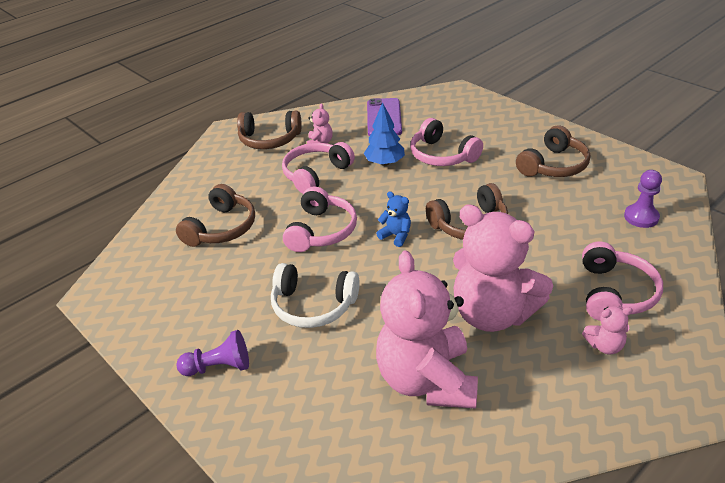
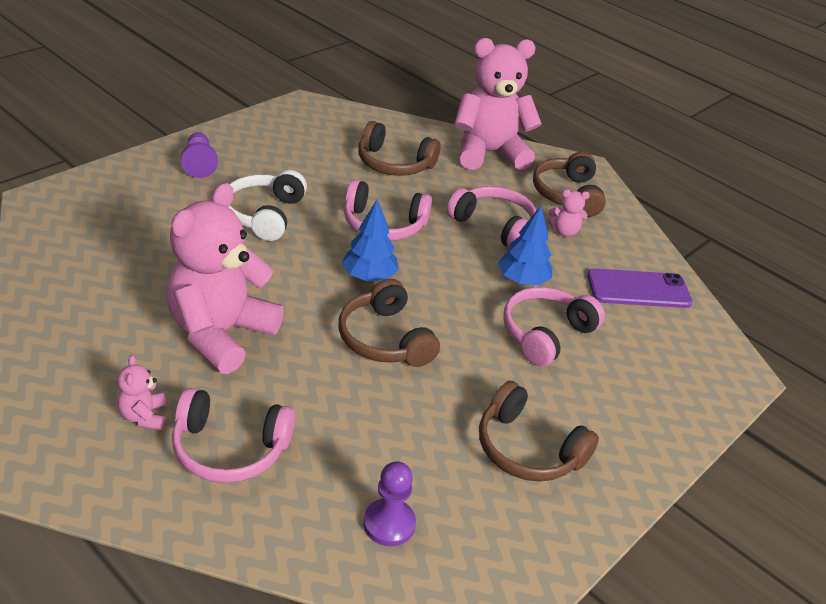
camera: 80 degrees right, 0 degrees up
(396, 236) = (369, 277): blue teddy bear -> blue tree
(427, 380) = (141, 276): pink teddy bear -> pink teddy bear (488, 153)

